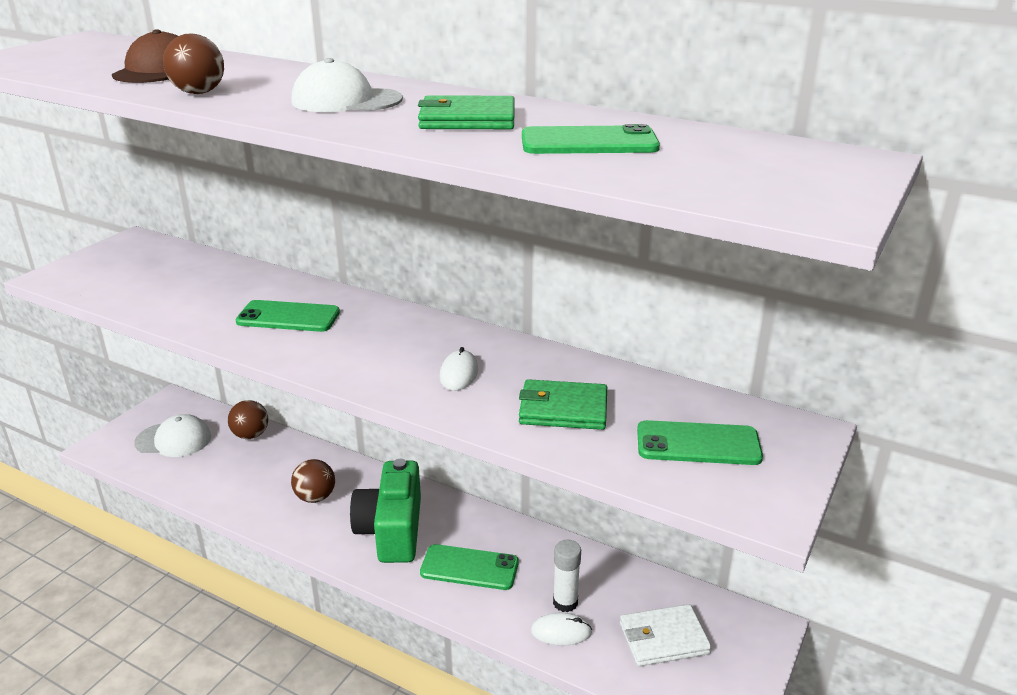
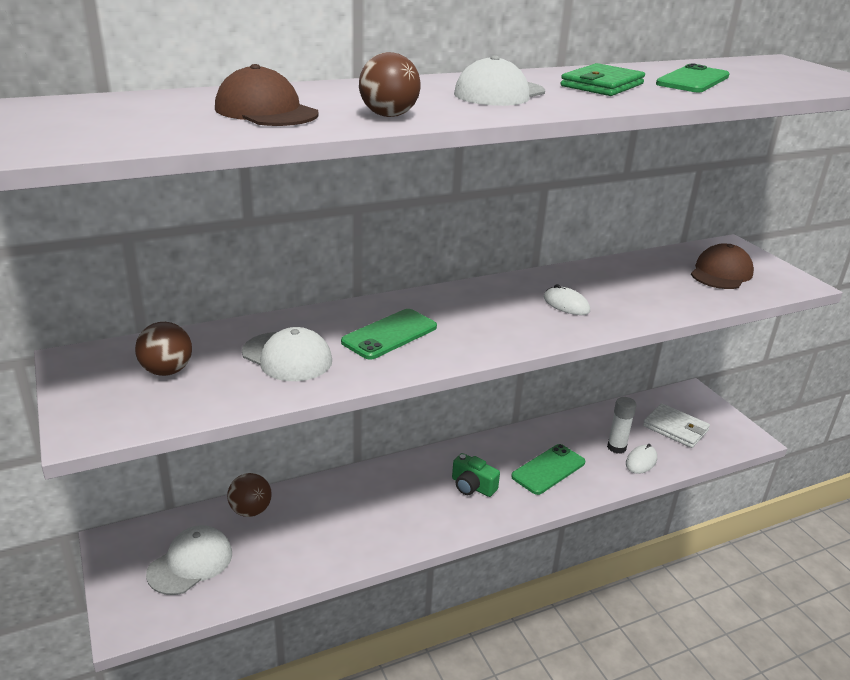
camera: 55 degrees left, 0 degrees up
(206, 295) = (287, 357): none -> white cap
(315, 497) = (388, 508): brown ball -> brown ball (167, 371)
(391, 530) = (472, 486): green camera -> green camera, size x0.53
(563, 409) = (648, 291): green wallet -> none
(663, 638) = (675, 428): white wallet -> white wallet turned 75 degrees counterclockwise
(698, 444) = (721, 273): green phone -> brown cap

